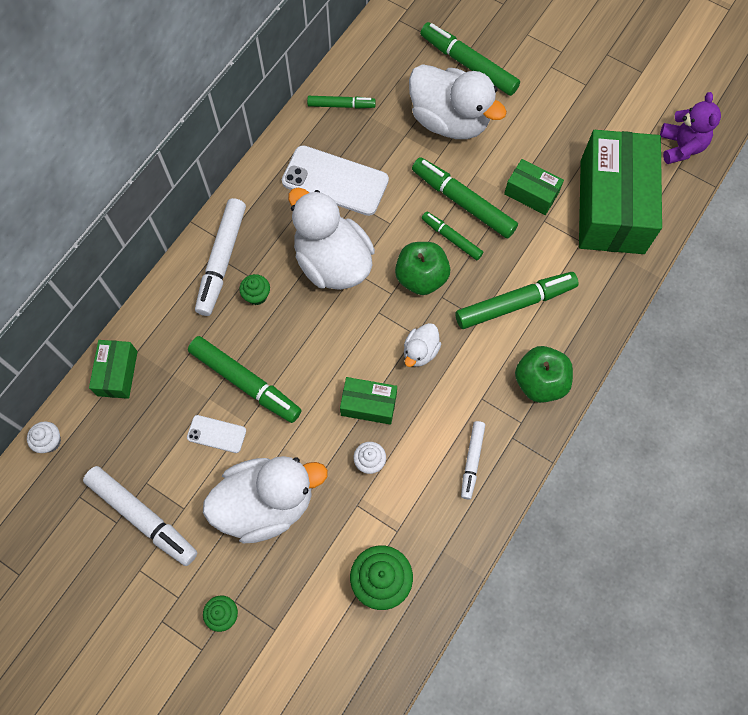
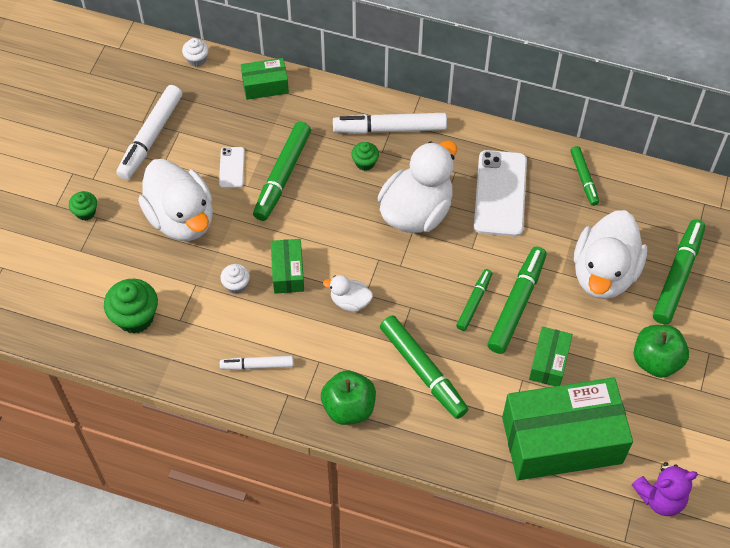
camera: 75 degrees right, 10 degrees down
(421, 277) = (424, 286): green apple -> green apple (656, 360)

